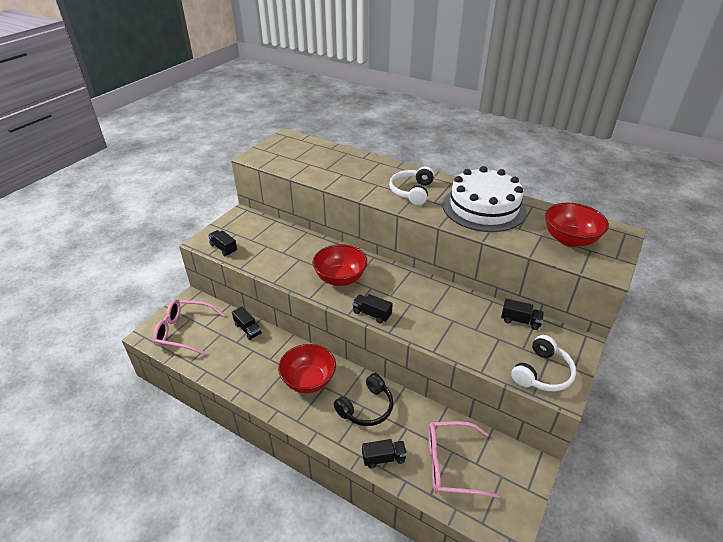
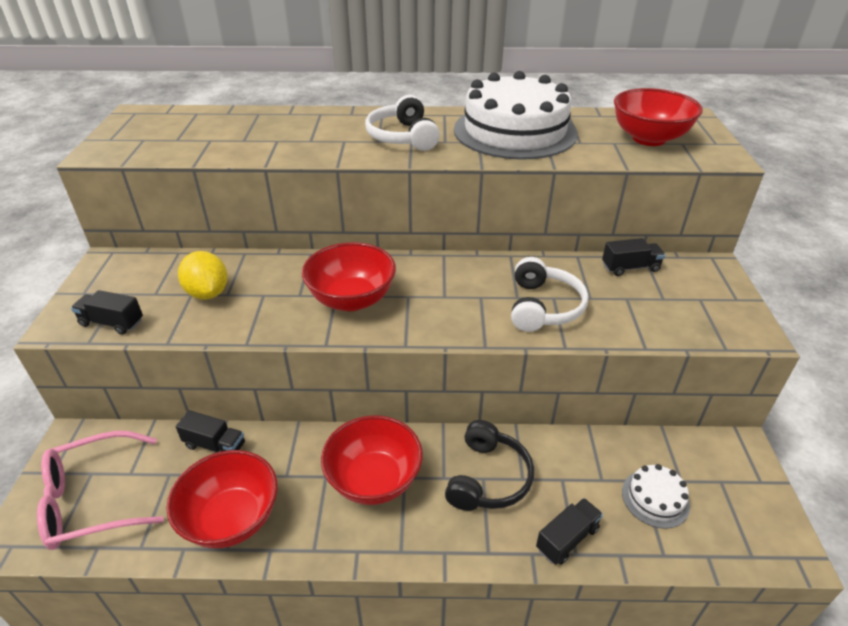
camera: 30 degrees left, 0 degrees up
(233, 367) = (232, 519): none -> red bowl
(274, 248) = (208, 293): none -> yellow lemon
(372, 314) = (440, 331): black truck -> none
(451, 464) = (655, 498): pink glasses -> white cake
(542, 373) = (710, 318): white headphones -> white headphones (543, 307)

